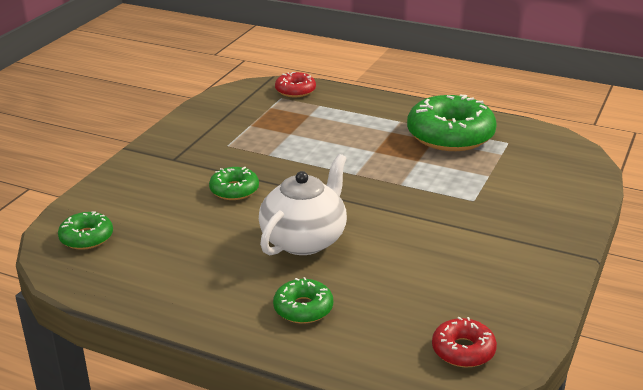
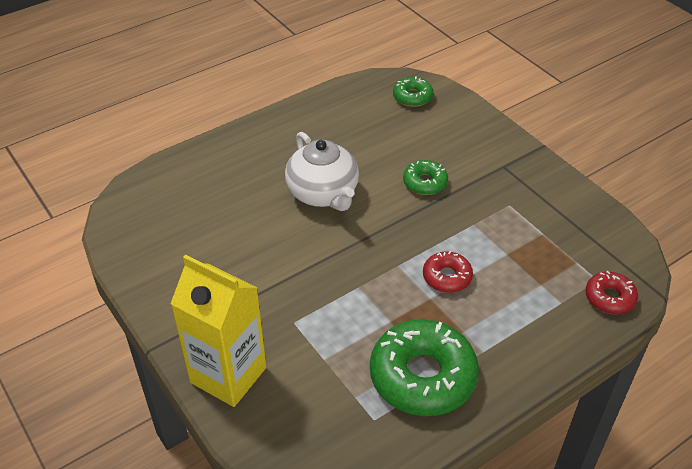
camera: 120 degrees right, 15 degrees up
(303, 308) = (248, 163): green donut -> none
(463, 350) = (140, 214): red donut -> red donut (447, 277)
(560, 209) = (228, 375): none -> yellow carton

